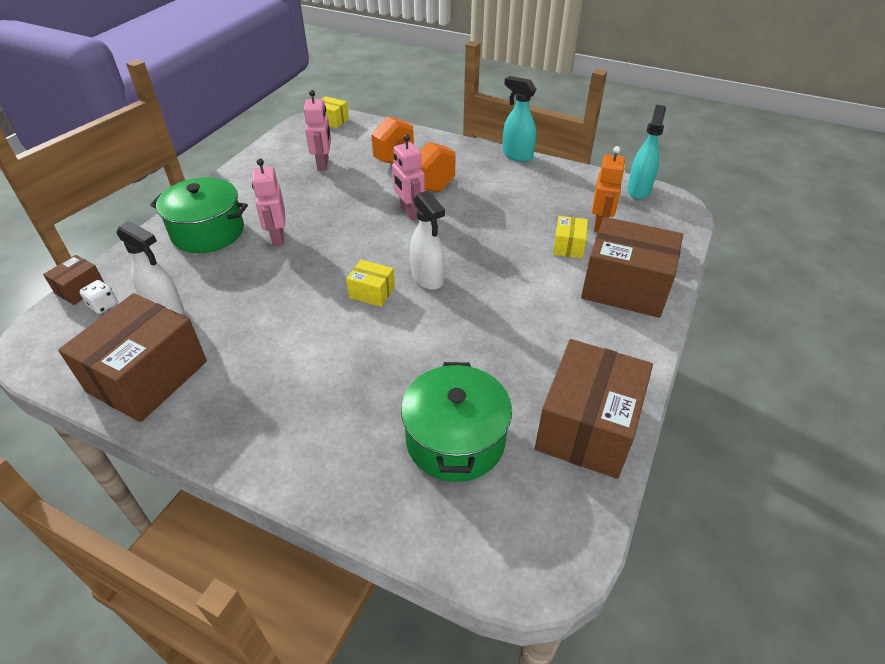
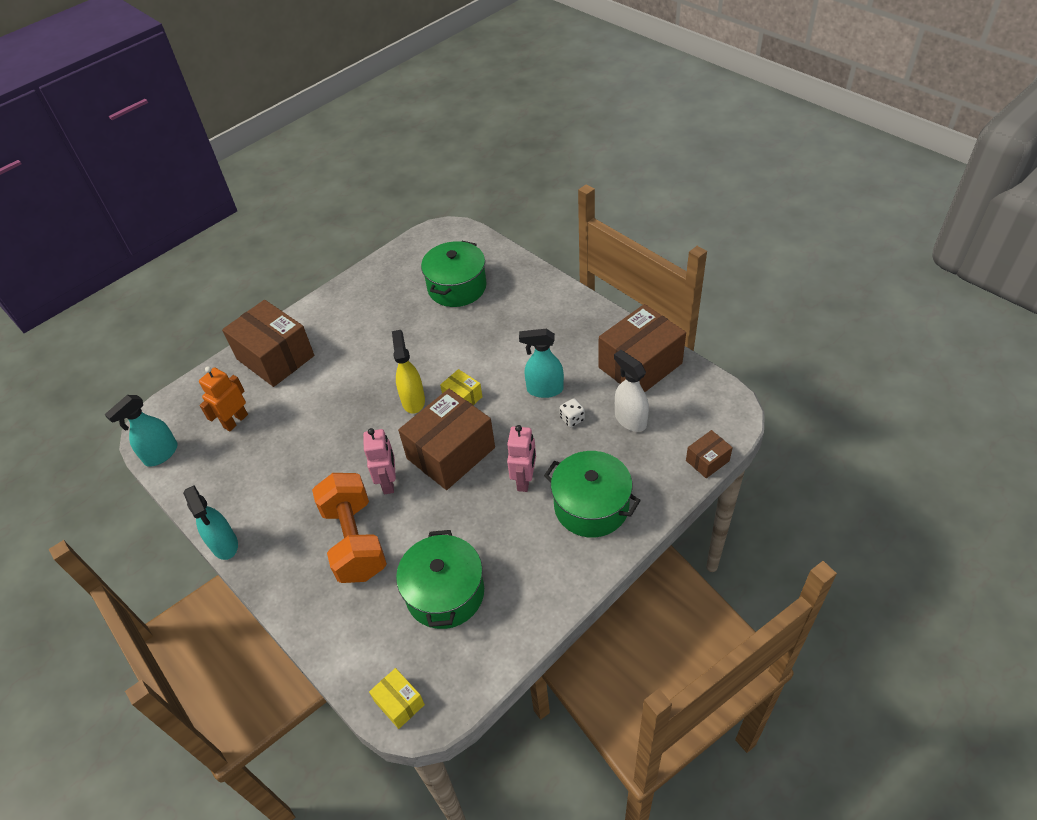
camera: 155 degrees left, 5 degrees up
(103, 305) = (683, 437): white dice -> white dice (572, 419)
(275, 320) = (544, 389): none -> turquoise spray bottle
(323, 164) = (445, 593): pink robot -> green pot
(427, 278) = (413, 400): white spray bottle -> yellow spray bottle
(568, 246) = (281, 404): yellow box -> none
(587, 427) = (381, 278): brown box -> brown box (451, 453)

